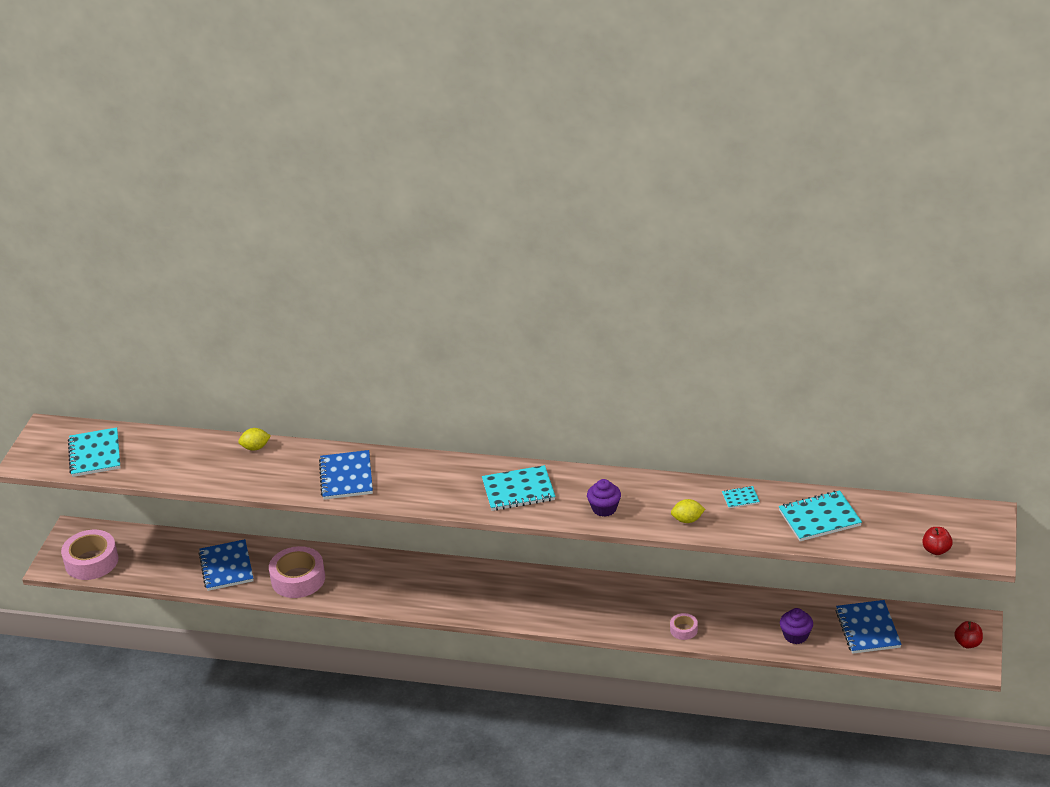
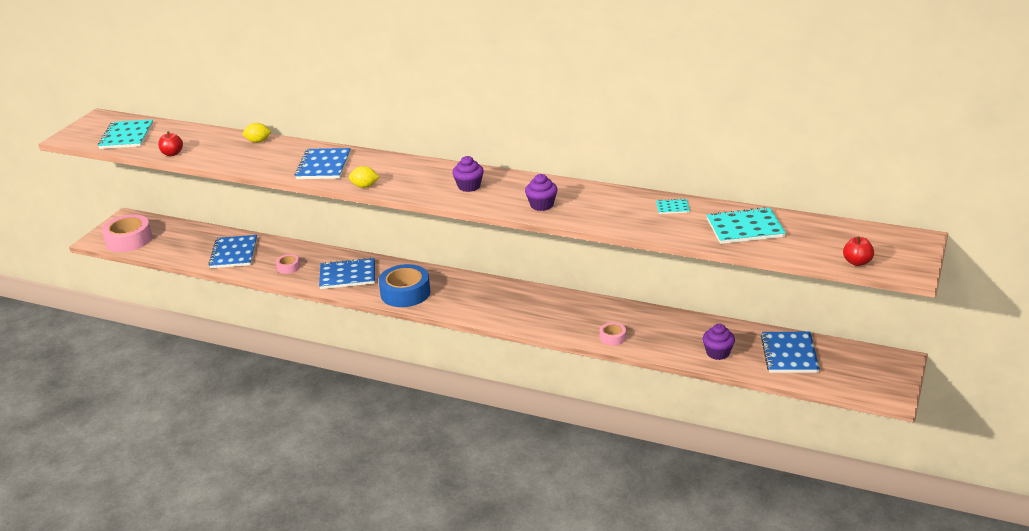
camera: 10 degrees right, 5 degrees down
(298, 579) = (288, 267): pink tape -> pink tape, size x0.49
(370, 582) = (348, 275): none -> blue notebook
(443, 598) = (405, 293): none -> blue tape
(518, 490) = (469, 186): turquoise notebook -> purple cupcake
(687, 520) = (616, 219): yellow lemon -> yellow lemon (365, 186)
(968, 643) = (887, 376): red apple -> red apple (172, 153)

